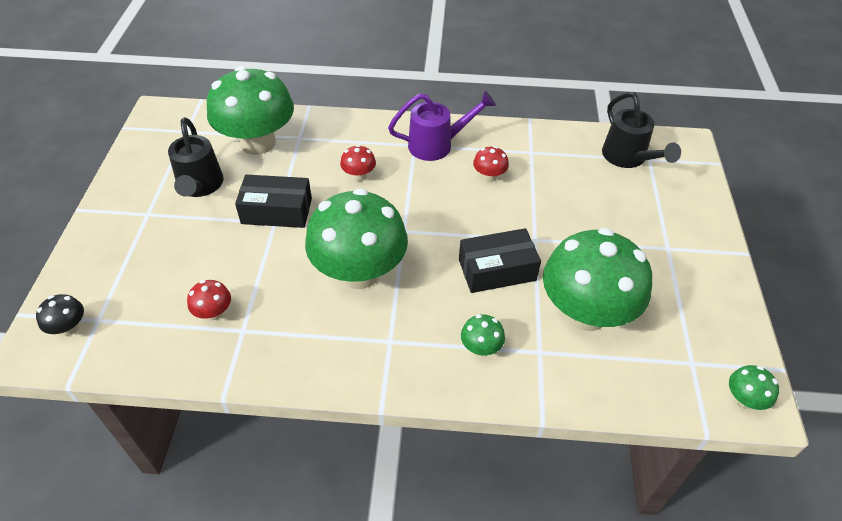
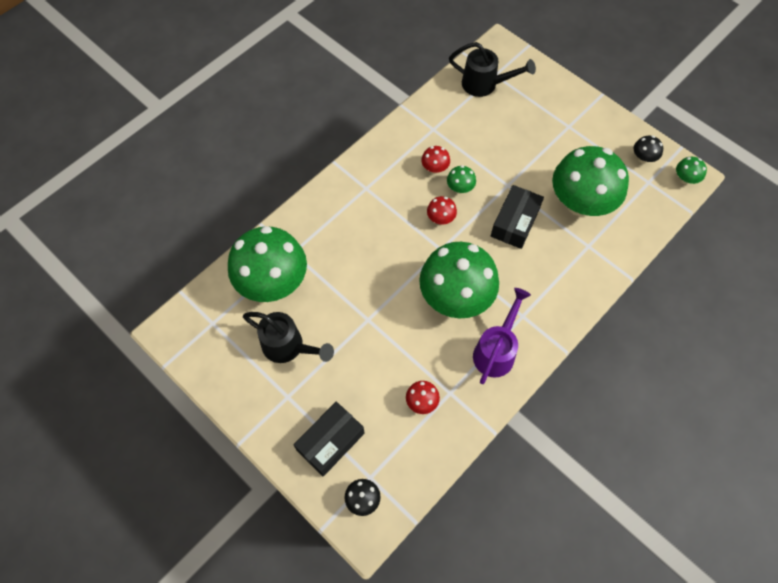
camera: 50 degrees left, 15 degrees up
(277, 211) = (358, 312): black box -> black box (330, 441)
(359, 176) = (367, 241): red mushroom -> red mushroom (440, 218)
(437, 145) = (378, 175): purple watering can -> purple watering can (496, 350)
(481, 348) = (564, 272): green mushroom -> green mushroom (460, 188)
(716, 338) = (643, 158): none -> black mushroom

